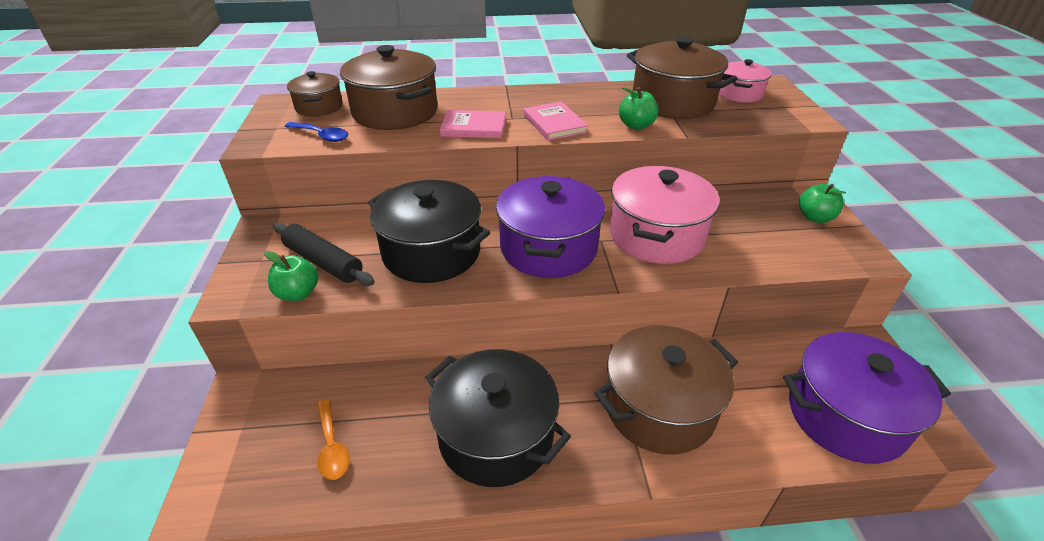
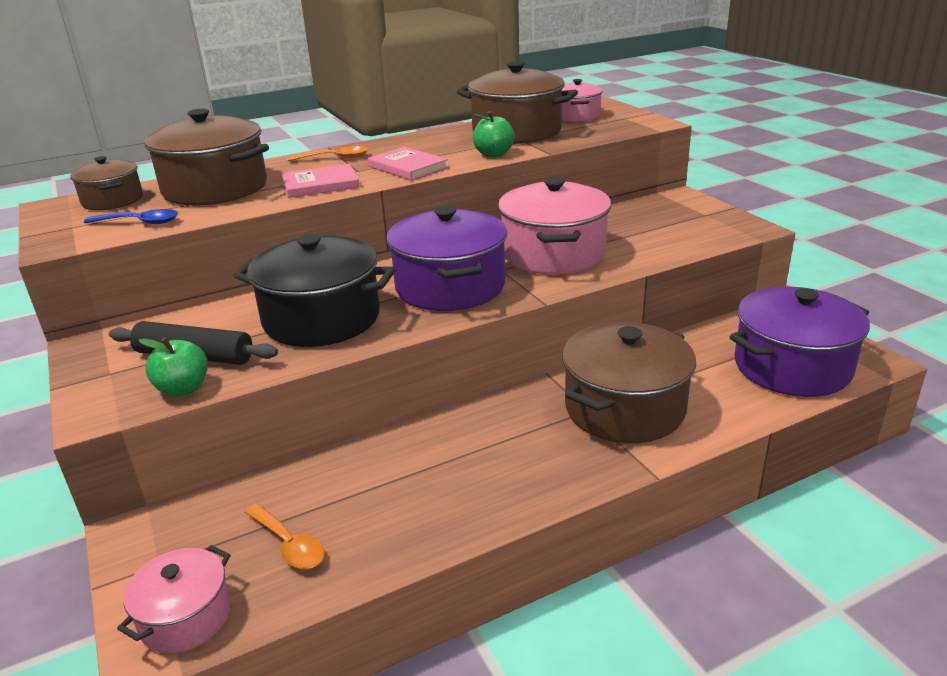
camera: 20 degrees left, 10 degrees down
(234, 485) = (186, 617): none -> pink pot
(496, 435) = (473, 479): black pot -> none
(503, 99) = (335, 158): none -> orange spoon
(815, 217) = (691, 210): green apple -> none

